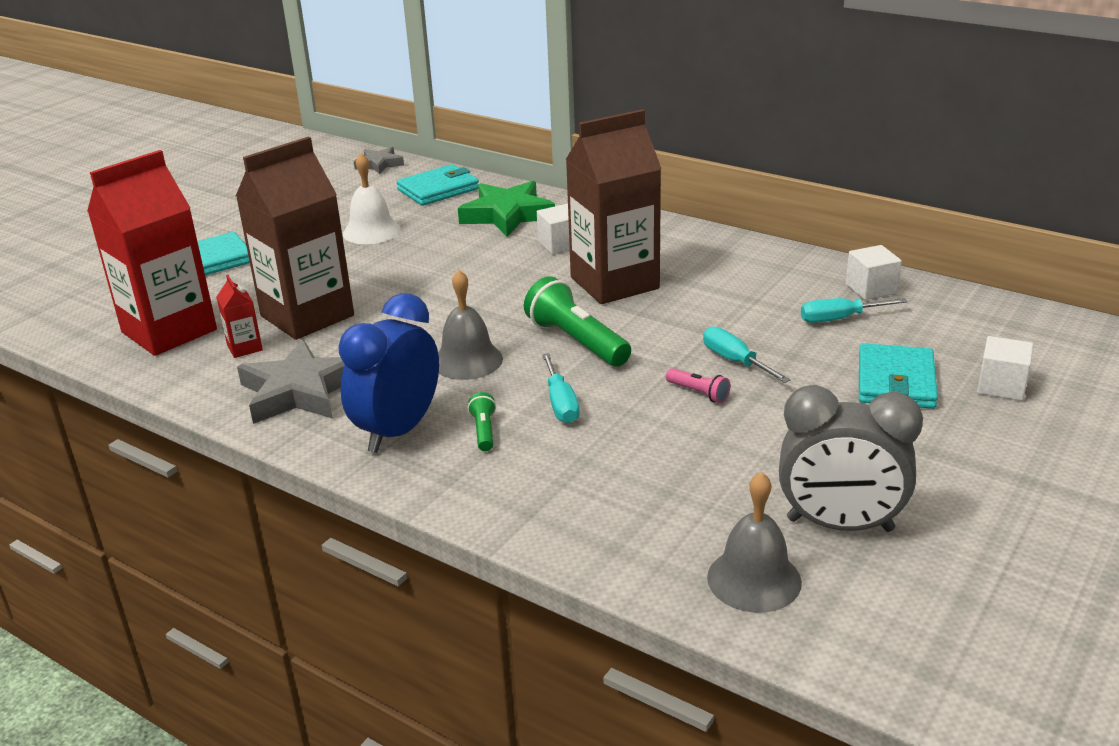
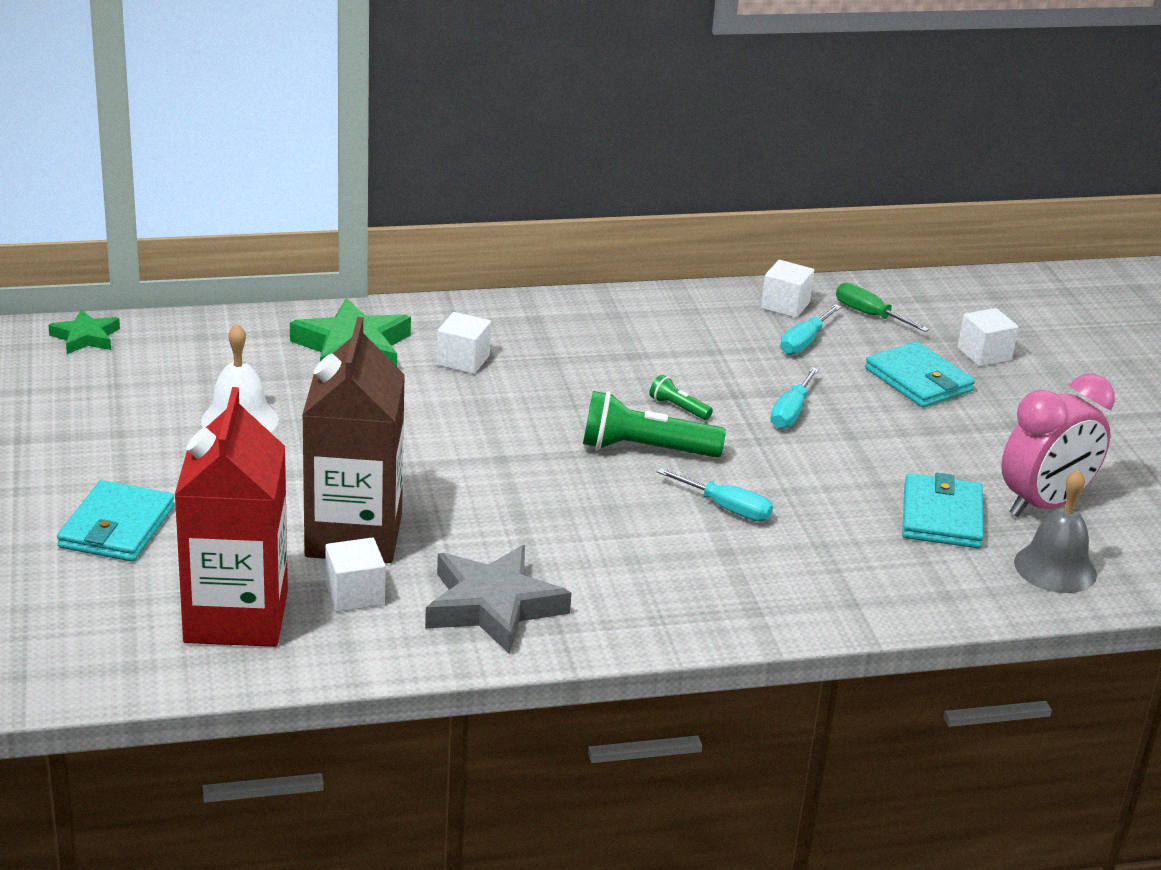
camera: 50 degrees left, 0 degrees up
(245, 348) = (355, 594): red carton -> white cube
(379, 164) = (86, 337): grey star -> green star
(398, 431) = (645, 595): blue clock -> none
(438, 189) = (220, 345): turquoise wallet -> turquoise wallet (942, 516)
(467, 360) = (586, 508): grey bell -> none
(483, 431) = (710, 560): green flashlight -> green flashlight (678, 408)
(614, 283) = (581, 381): brown carton -> none
(699, 393) = (809, 451): pink flashlight -> none
(735, 361) = (791, 412): turquoise screwdriver -> turquoise screwdriver turned 75 degrees counterclockwise
(840, 525) = (1044, 505): grey clock -> pink clock
(938, 319) = (869, 315): none -> green screwdriver

